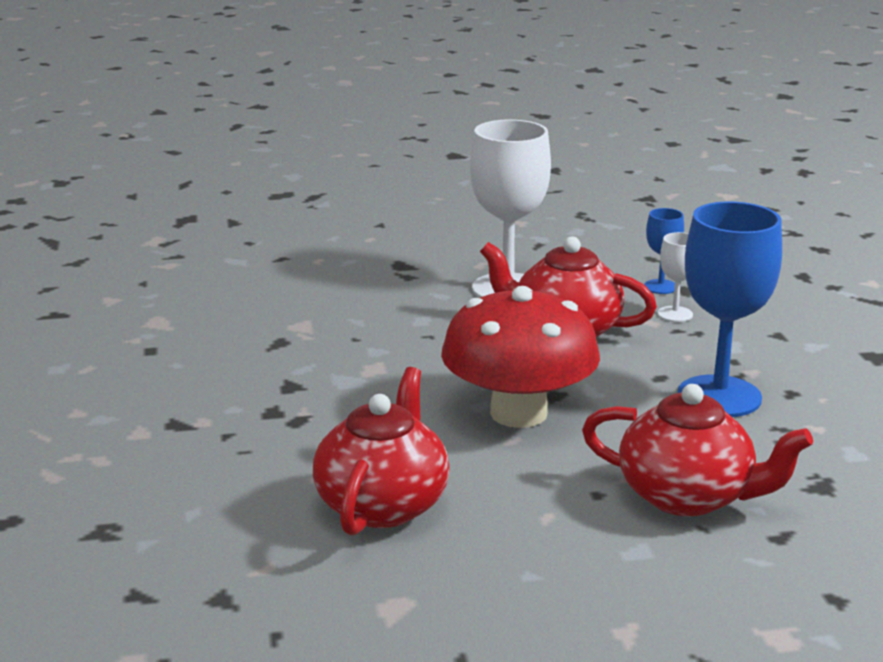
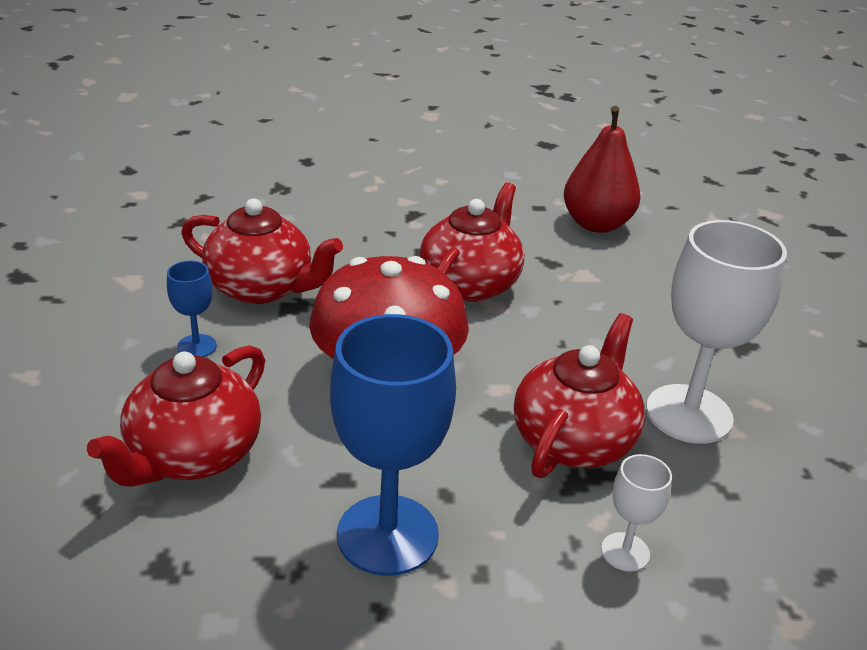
camera: 95 degrees right, 10 degrees up
(189, 320) = (596, 224): none -> red pear
(336, 382) = (470, 284): none -> red teapot
(660, 287) = (717, 559): blue goblet -> blue goblet (196, 346)

